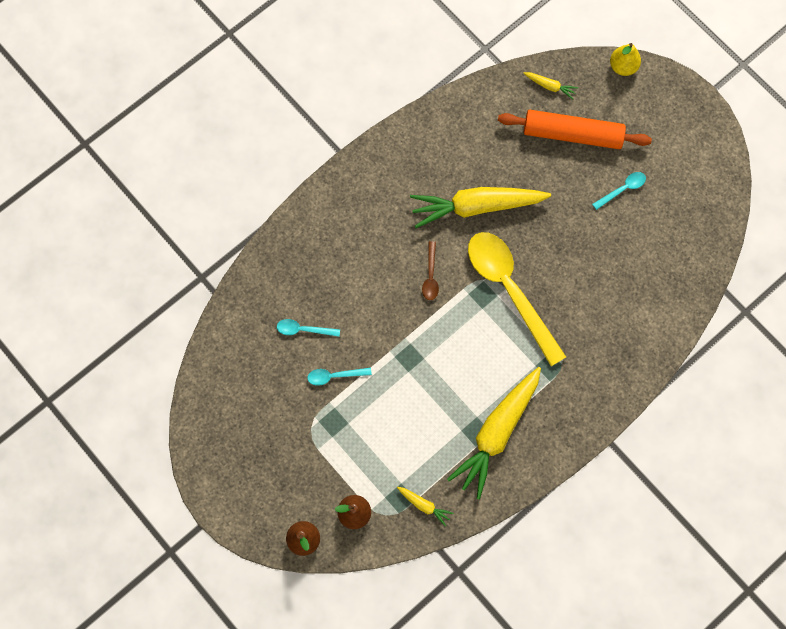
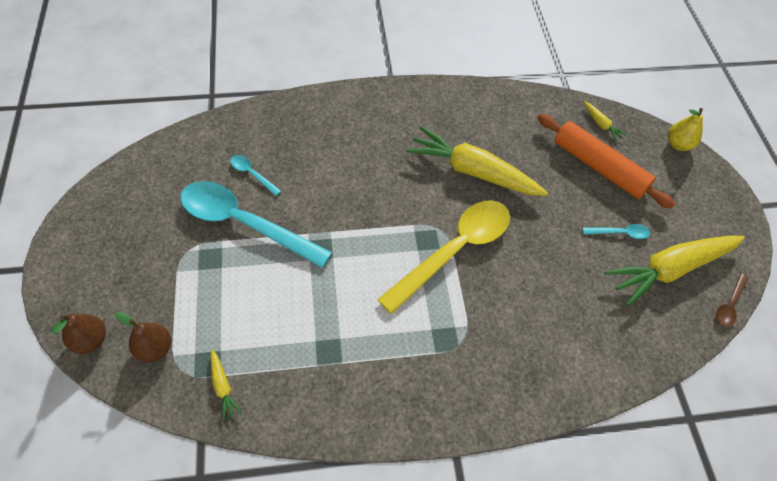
camera: 30 degrees right, 15 degrees down
(334, 376) = (244, 223): turquoise spoon -> turquoise spoon, size x2.43
(430, 276) = (392, 198): brown spoon -> brown spoon (729, 304)
(497, 433) = (347, 366): yellow carrot -> yellow carrot (670, 269)
(509, 290) = (454, 250): yellow spoon -> yellow spoon turned 45 degrees clockwise

